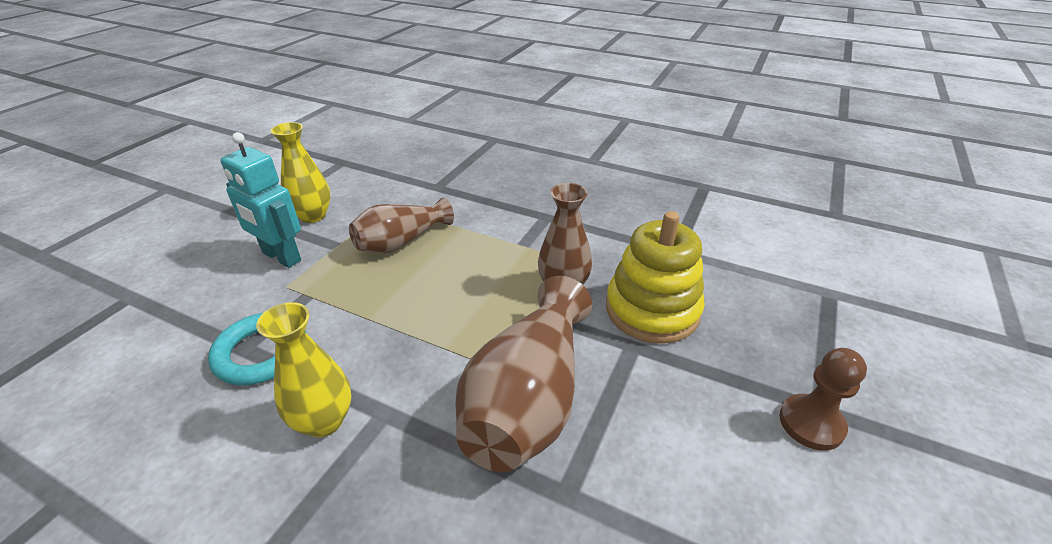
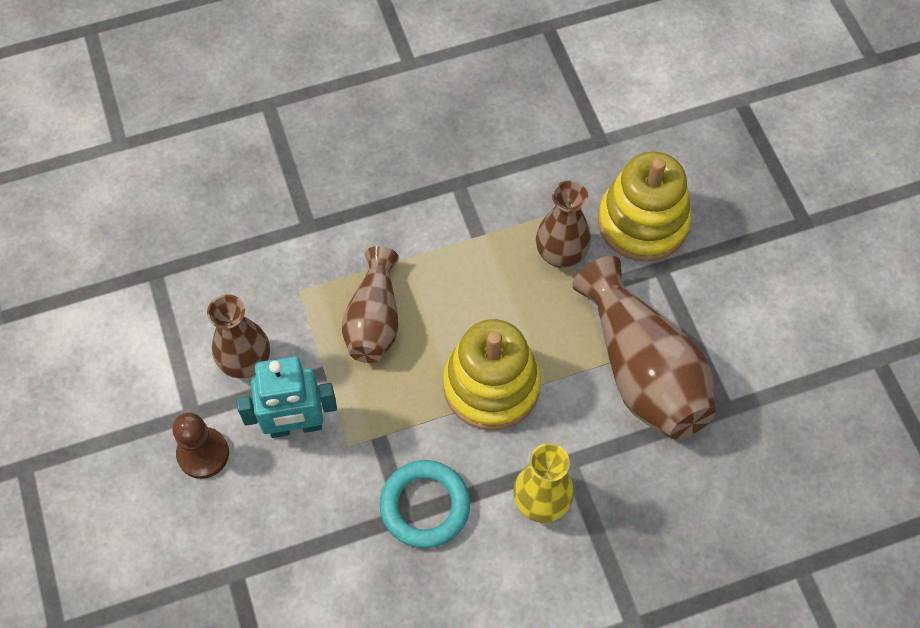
camera: 45 degrees left, 25 degrees up
(313, 216) = (246, 362): yellow vase -> brown vase
(409, 321) = (491, 385): none -> yellow stacking toy
(811, 423) = (808, 239): brown pawn -> brown pawn (203, 454)

